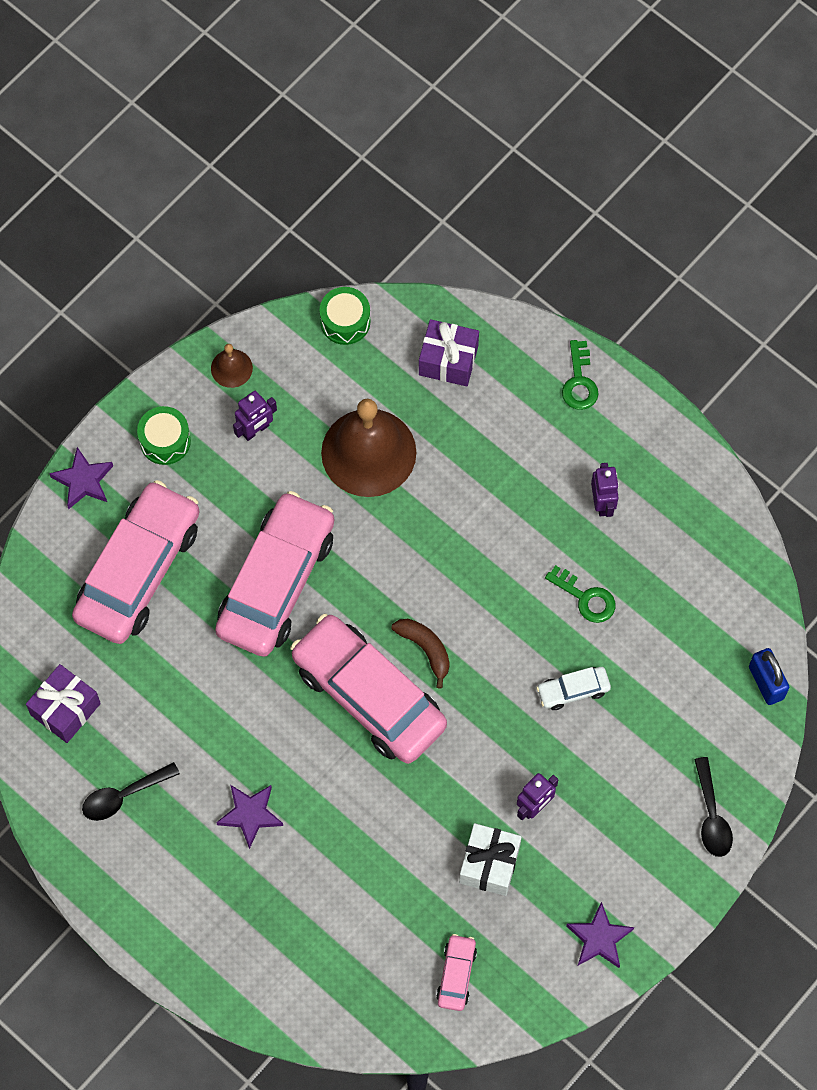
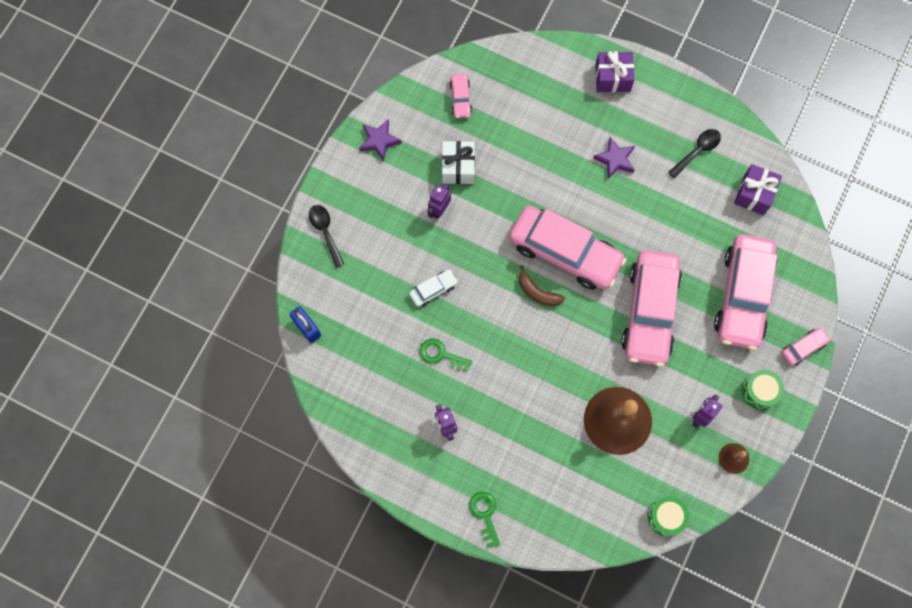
camera: 165 degrees right, 5 degrees up
(83, 481) = (803, 348): purple star -> pink car
(448, 360) = (583, 506): purple gift -> purple gift (612, 78)

